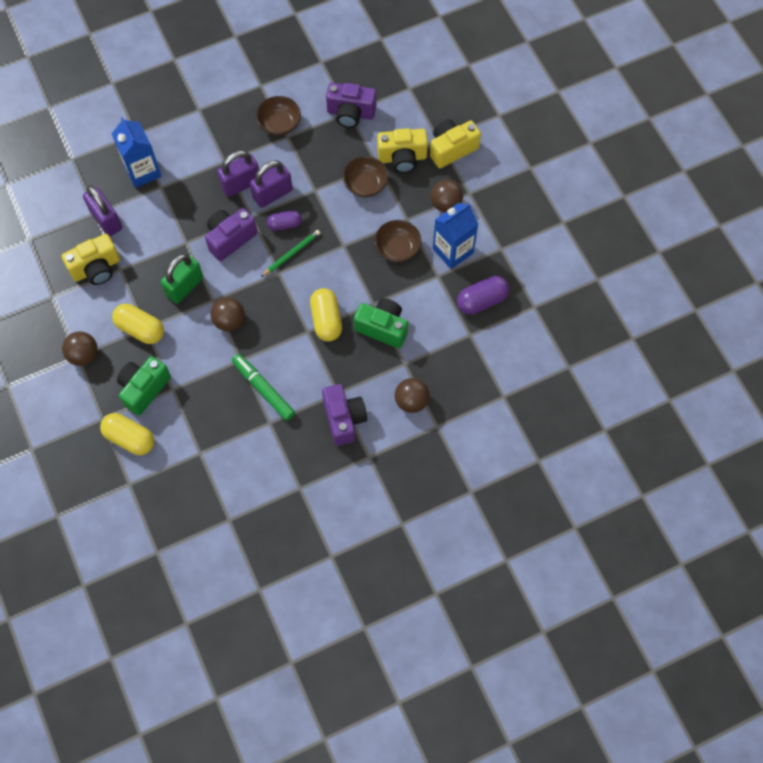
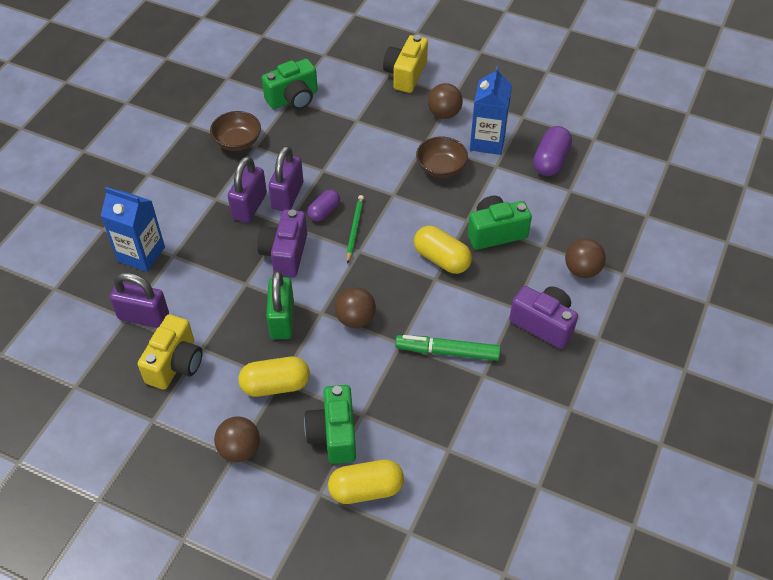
camera: 40 degrees left, 15 degrees down
(351, 113) = (293, 99): purple camera -> green camera
(365, 184) = (362, 140): brown bowl -> none
(402, 158) = (372, 104): yellow camera -> none

